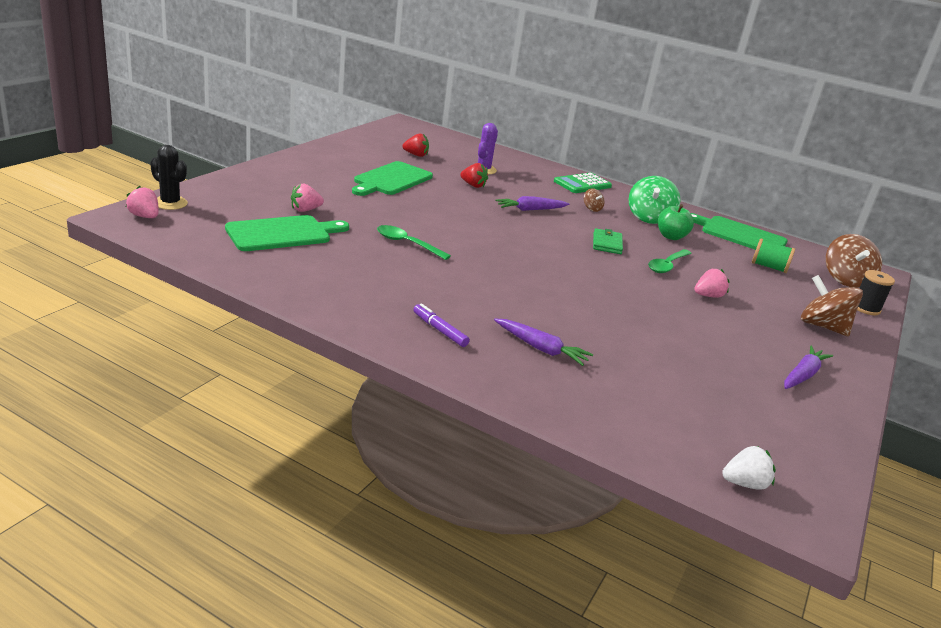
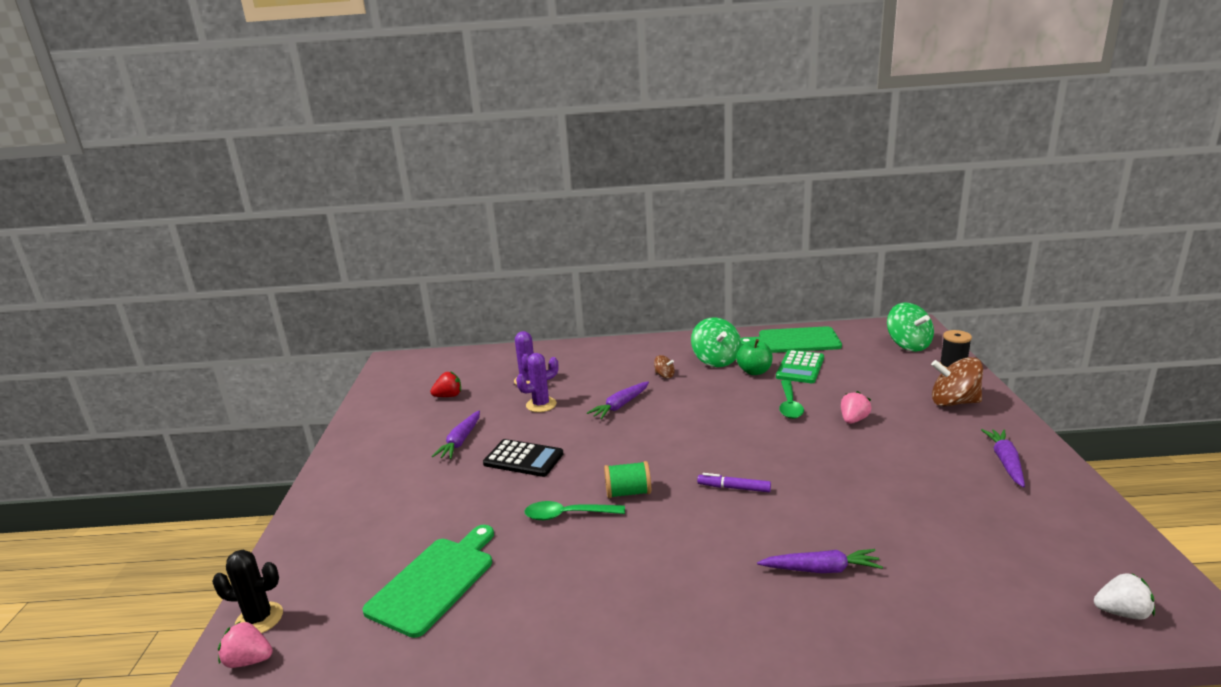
camera: 25 degrees left, 5 degrees down
(305, 210) = (421, 533): pink strawberry -> none
(391, 180) = (460, 441): green cutting board -> purple carrot
(419, 206) = (523, 459): none -> black calculator
(439, 330) = (722, 609): purple marker -> purple marker (734, 488)
(473, 185) = (541, 405): red strawberry -> purple cactus
(582, 184) = (625, 351): green calculator -> green calculator (800, 367)
(607, 244) = (721, 408): green wallet -> none
(744, 483) = (1121, 612): white strawberry -> white strawberry turned 45 degrees clockwise
(769, 267) = (851, 362): green spool -> green spool (628, 492)
(845, 280) = (908, 345): brown spinning top -> green spinning top

